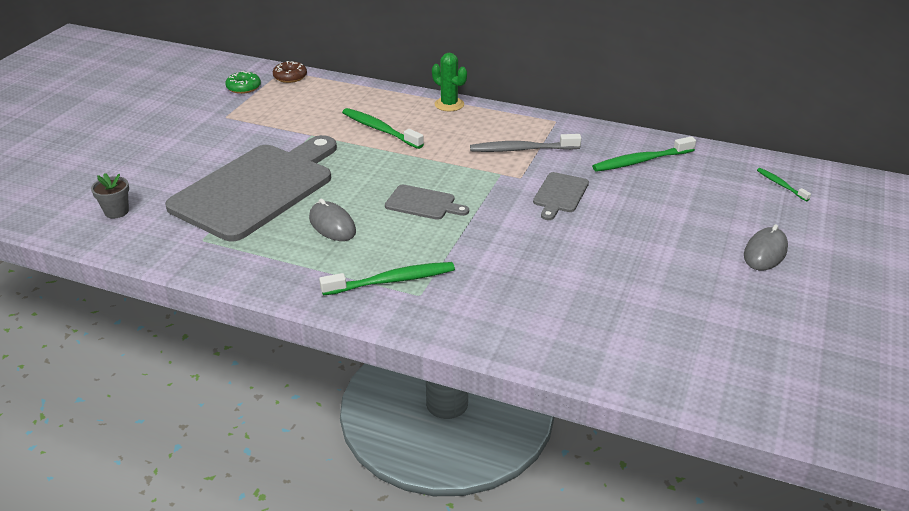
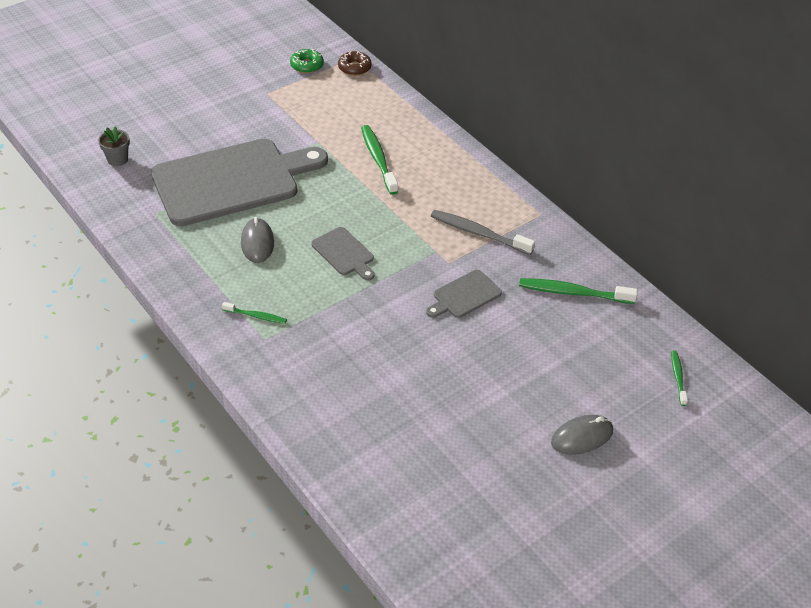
camera: 30 degrees right, 10 degrees up
(392, 281) = (256, 316): green toothbrush -> green toothbrush, size x0.56
(449, 104) = (462, 155): green cactus -> none

